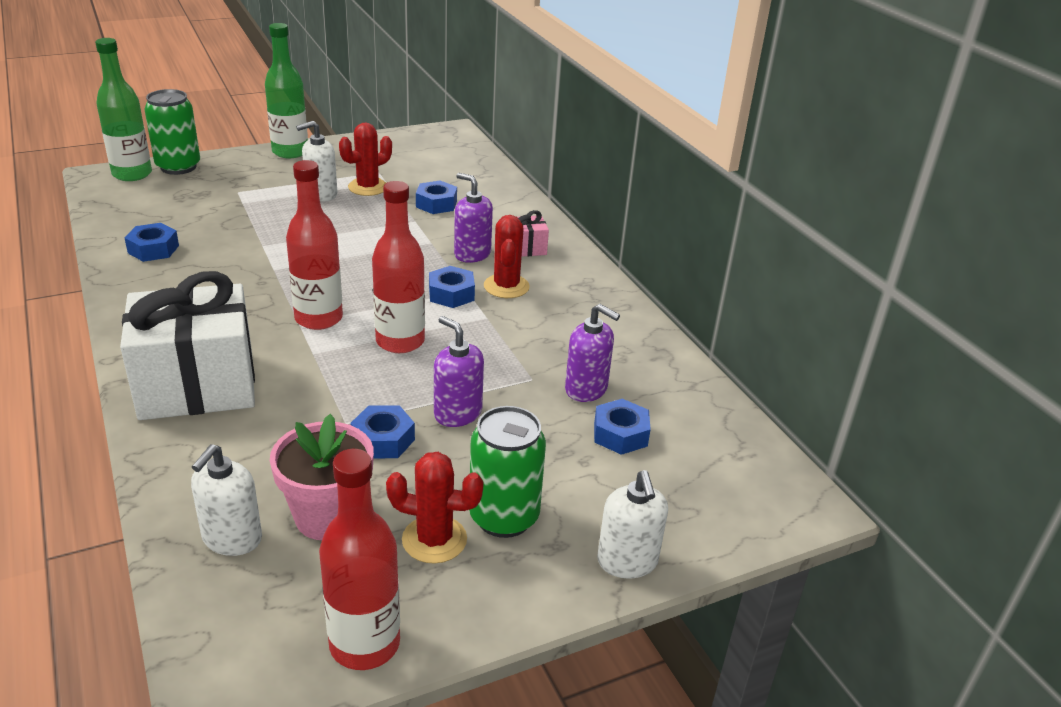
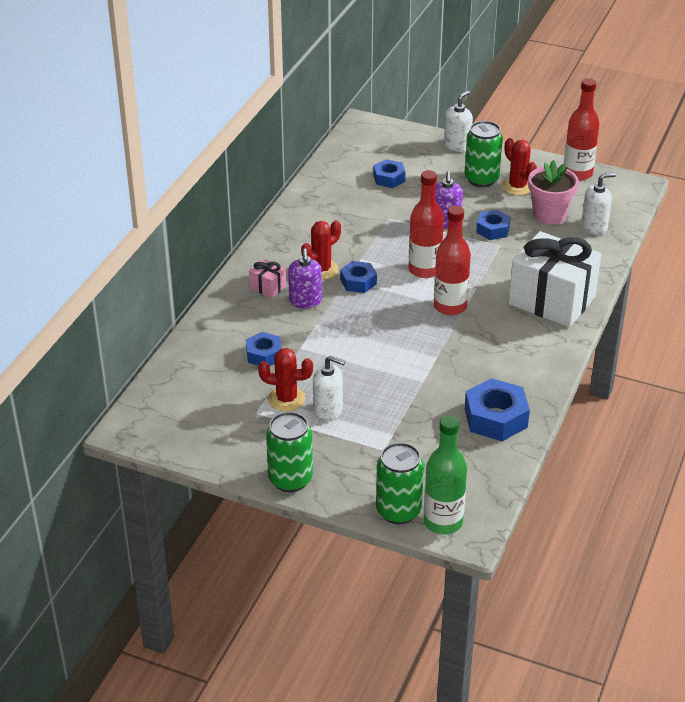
camera: 130 degrees left, 5 degrees up
(153, 249) = (495, 418): blue nut -> blue nut, size x1.62
(290, 152) = (290, 479): green bottle -> green can
(586, 389) = (372, 201): purple soap dispenser -> none

